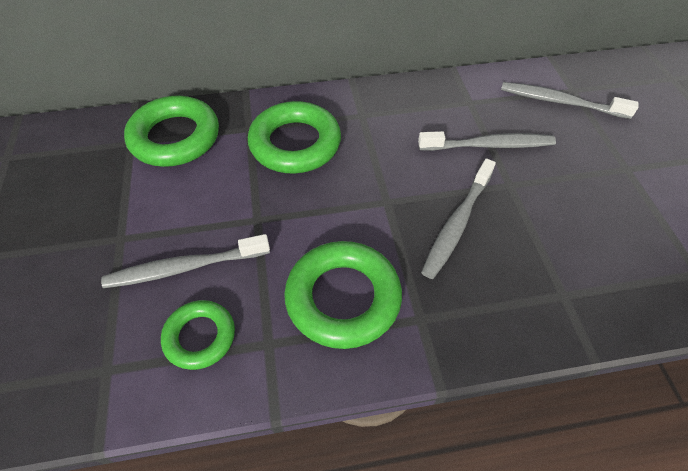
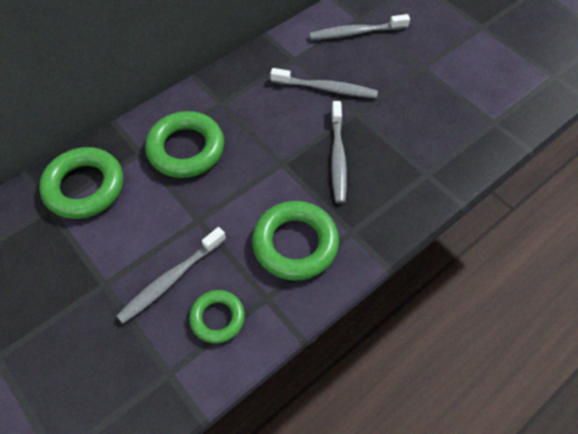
camera: 30 degrees left, 5 degrees up
(489, 145) = (326, 88): grey toothbrush -> grey toothbrush turned 45 degrees clockwise

